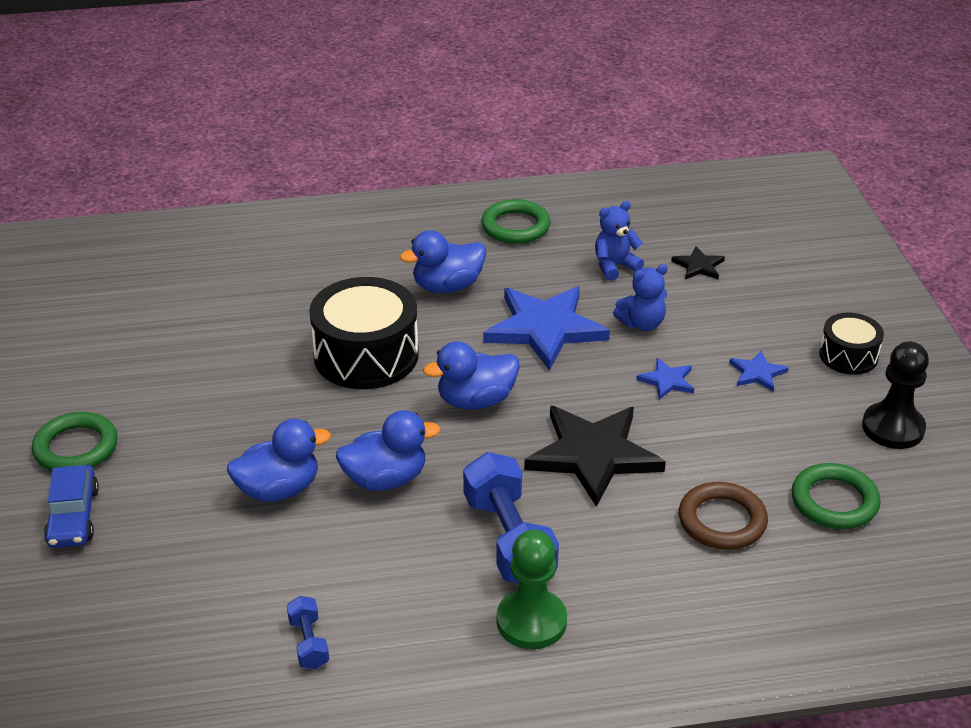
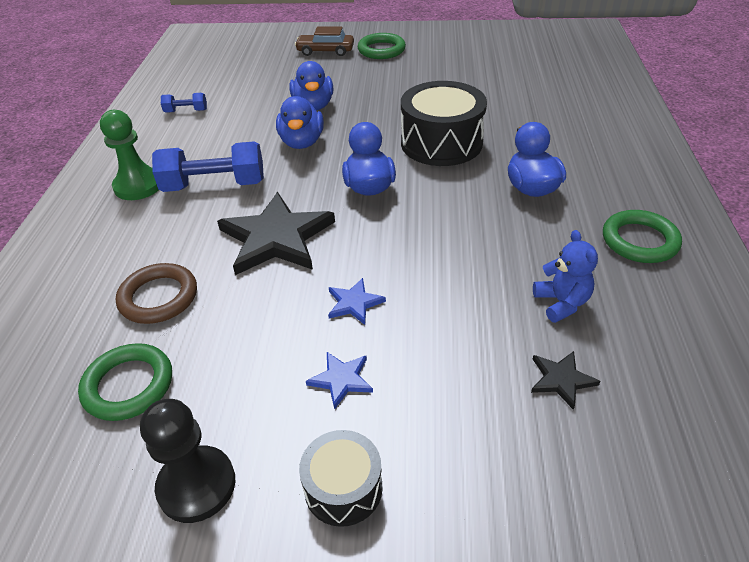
camera: 105 degrees right, 5 degrees up
(73, 516) = (325, 51): blue car -> brown car
(544, 329) = (456, 236): blue star -> none
(642, 324) = (451, 304): blue teddy bear -> none

